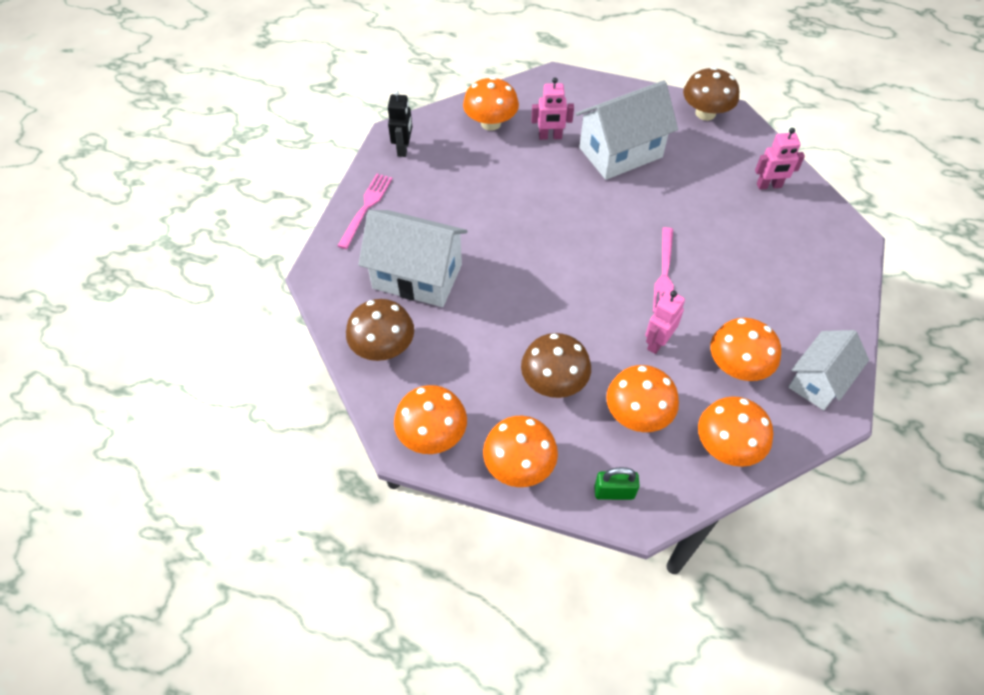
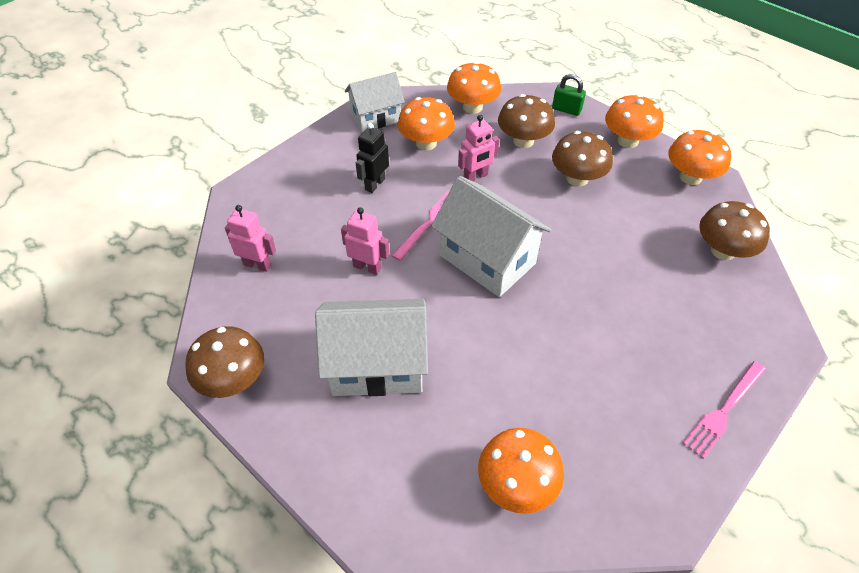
camera: 155 degrees left, 5 degrees down
(403, 148) = (657, 489): black robot -> black robot (374, 184)
(417, 276) = (675, 304): white house -> white house (487, 259)
(550, 137) = (448, 425): pink robot -> pink robot (367, 267)
(637, 414) = (523, 141): orange mushroom -> brown mushroom

